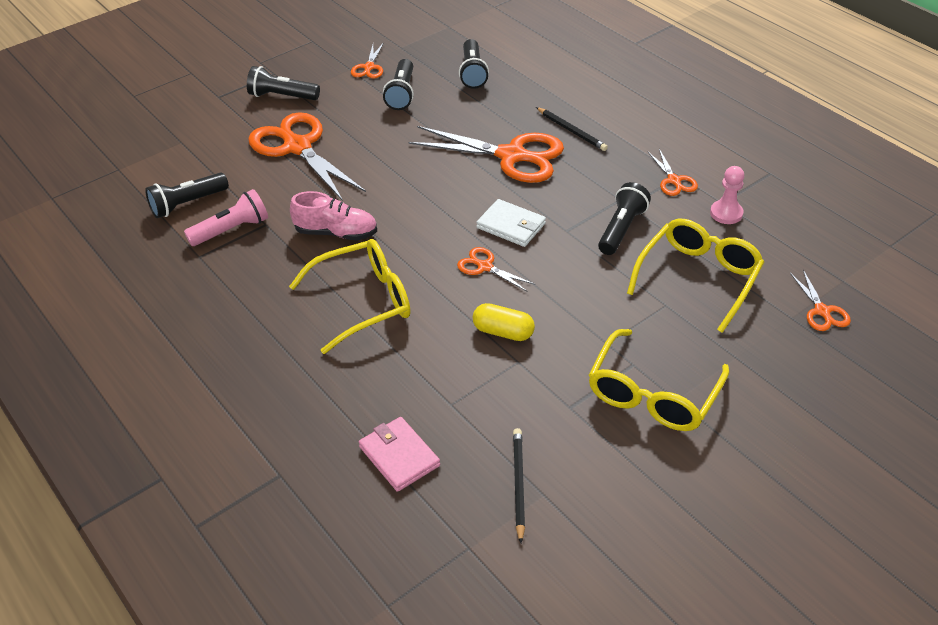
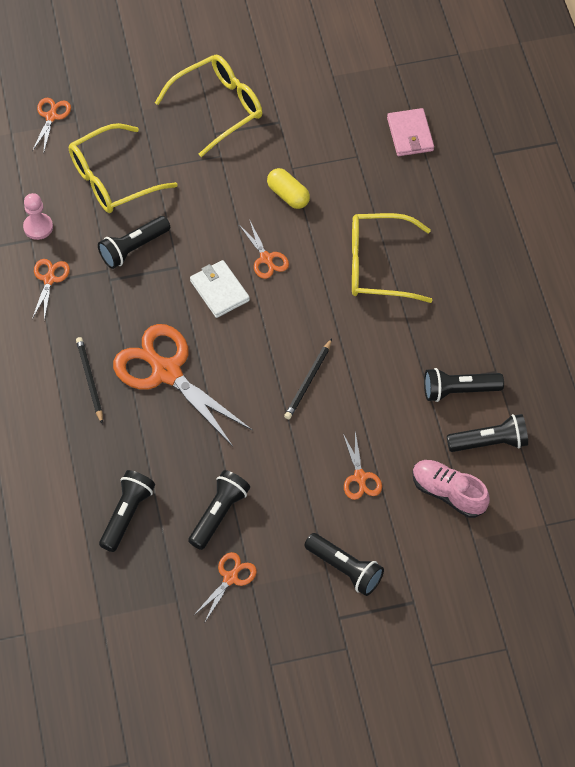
camera: 155 degrees left, 15 degrees up
(231, 230) = (459, 390): pink flashlight -> black flashlight
(297, 147) = (360, 477): orange scissors -> orange scissors, size x0.47
(336, 233) = (369, 347): pink shoe -> pink shoe (448, 493)
(518, 484) = (344, 87): black pencil -> black pencil (308, 381)

